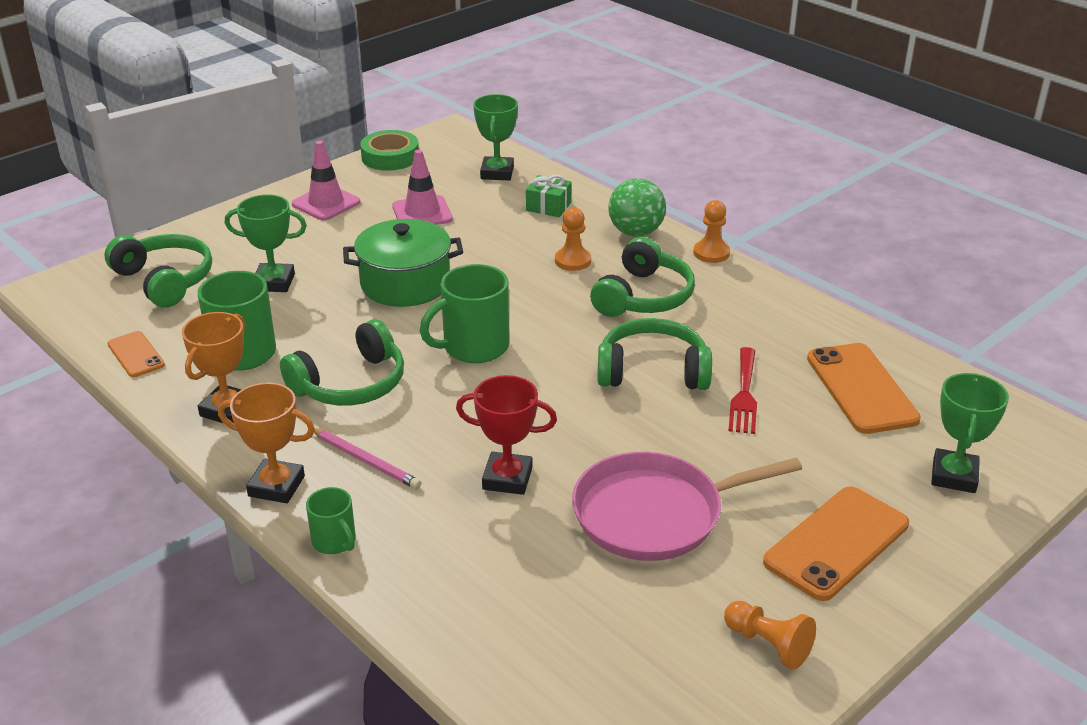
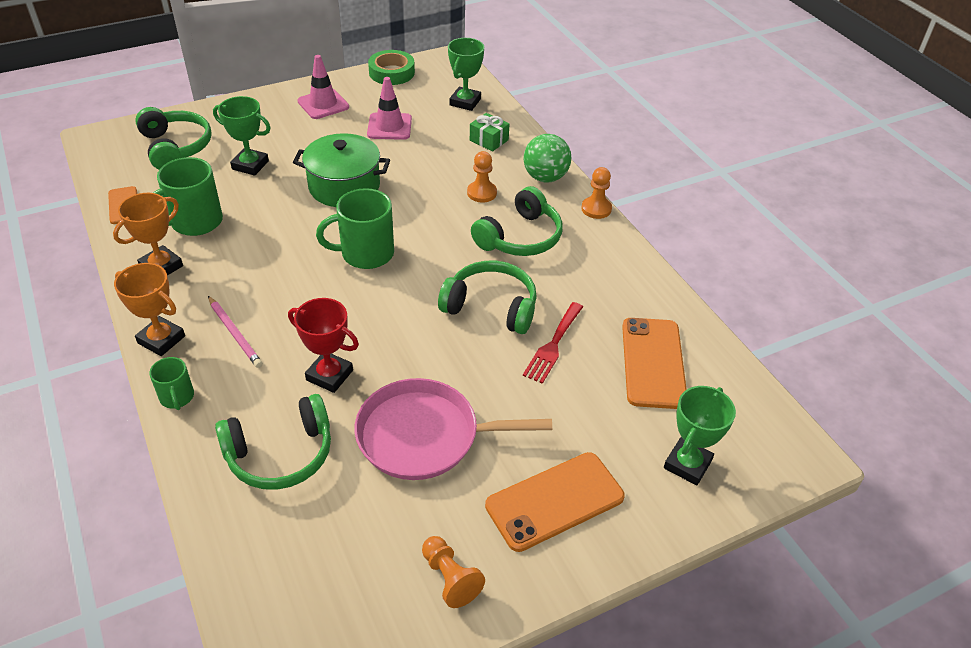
camera: 15 degrees right, 10 degrees up
(351, 384) = (259, 265): green headphones -> green headphones (280, 454)

